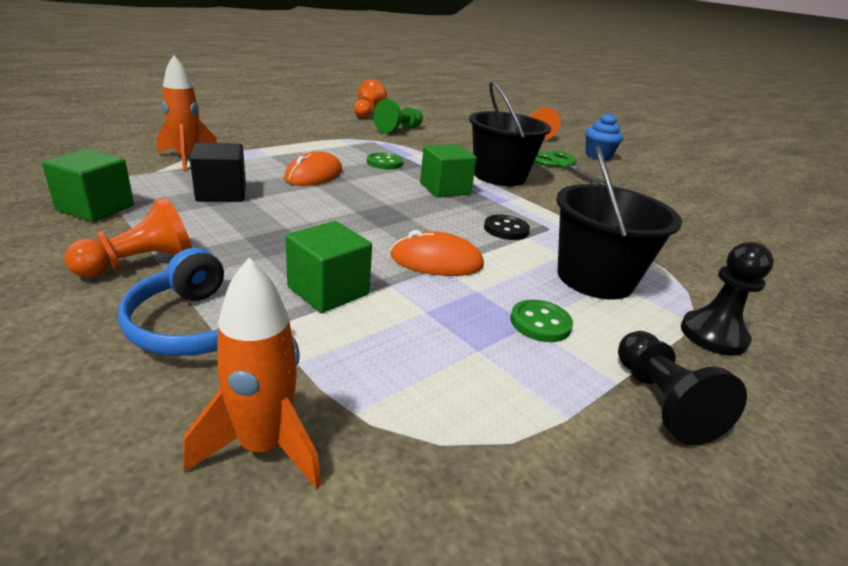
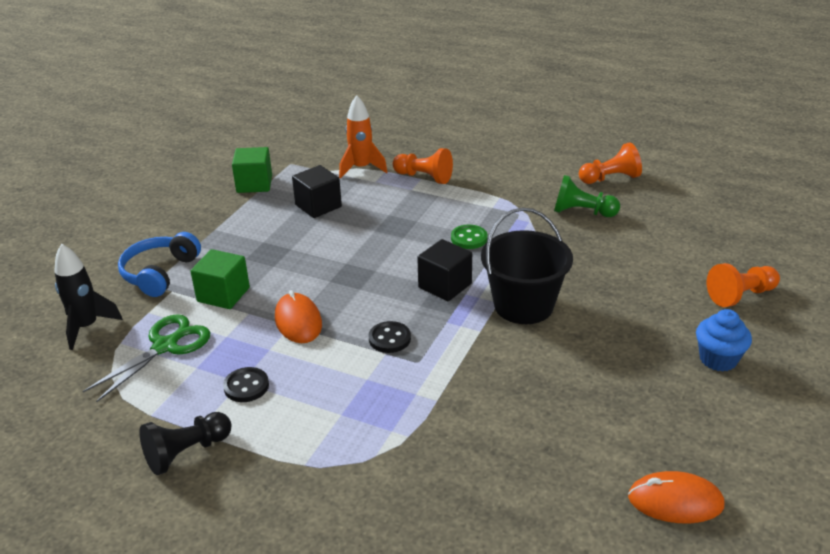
camera: 70 degrees right, 5 degrees up
(140, 263) = (205, 228): orange pawn -> orange pawn (424, 177)
(264, 447) = (87, 327): orange rocket -> black rocket
(314, 175) = (395, 221): orange mouse -> orange mouse (675, 501)
(445, 189) = (445, 285): green cube -> black cube
(540, 323) = (246, 386): green button -> black button
(561, 165) = (626, 337): green scissors -> green scissors (165, 346)
(595, 278) = (338, 403): black bucket -> none
(713, 335) = (291, 478): black pawn -> none

